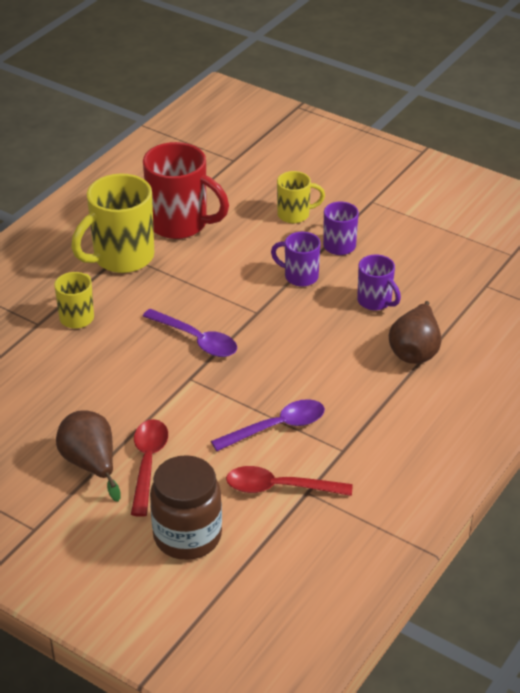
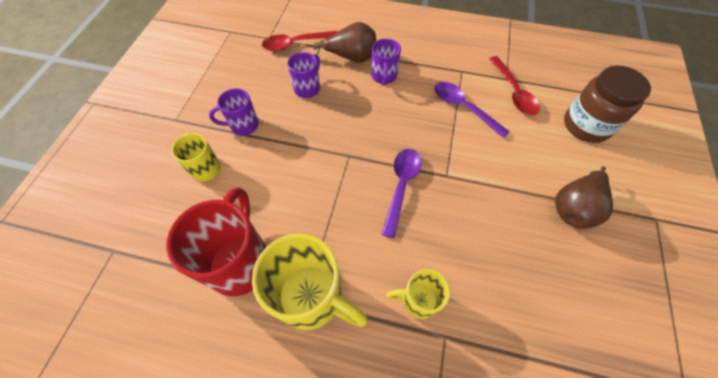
camera: 110 degrees left, 20 degrees up
(148, 464) = (546, 170): red spoon -> red spoon (296, 44)
(299, 276) = (293, 140): purple mug -> purple mug (384, 77)

